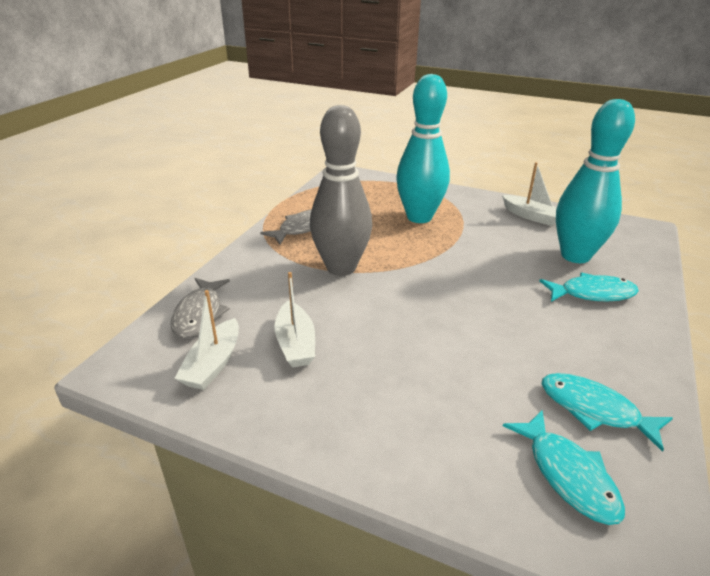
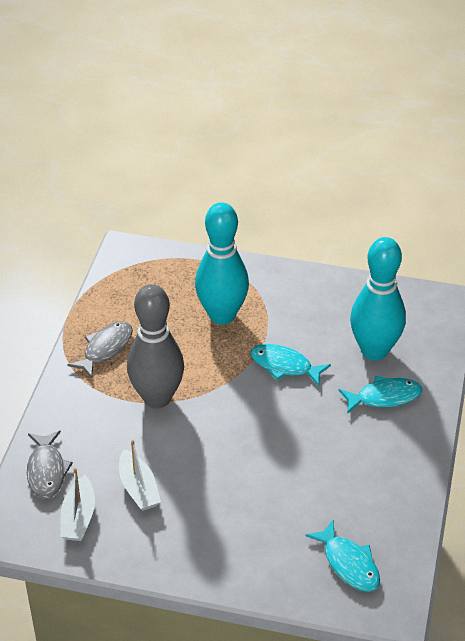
camera: 10 degrees left, 10 degrees up
(531, 216) = (336, 298): white boat -> none
(594, 410) = (372, 512): turquoise fish -> turquoise fish (284, 366)

